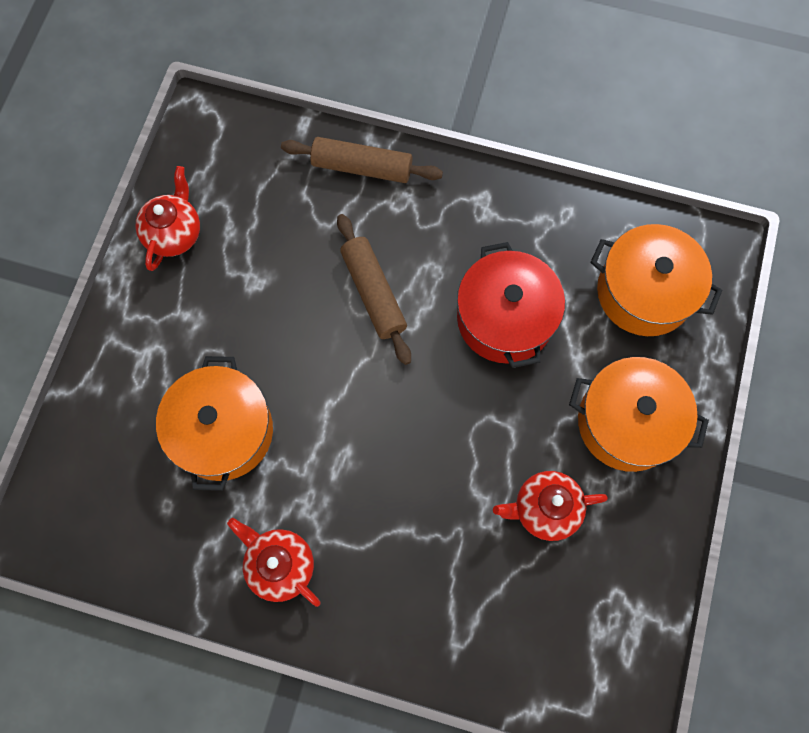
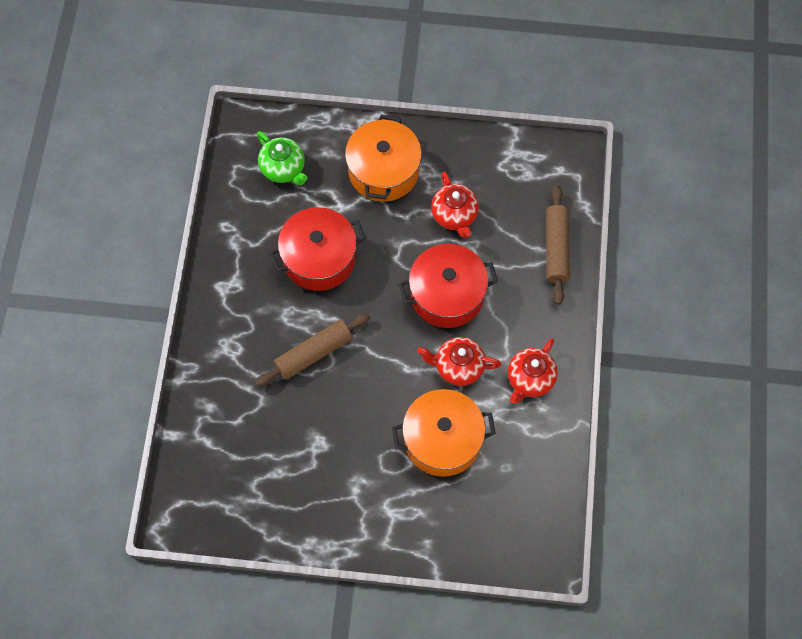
camera: 100 degrees left, 5 degrees down
(174, 233) = (286, 516): red teapot -> red teapot (458, 367)
(362, 167) = (206, 381): brown rolling pin -> brown rolling pin (556, 248)
(425, 475) = (447, 295): none -> red pot
(644, 292) = (283, 169): orange pot -> green teapot

